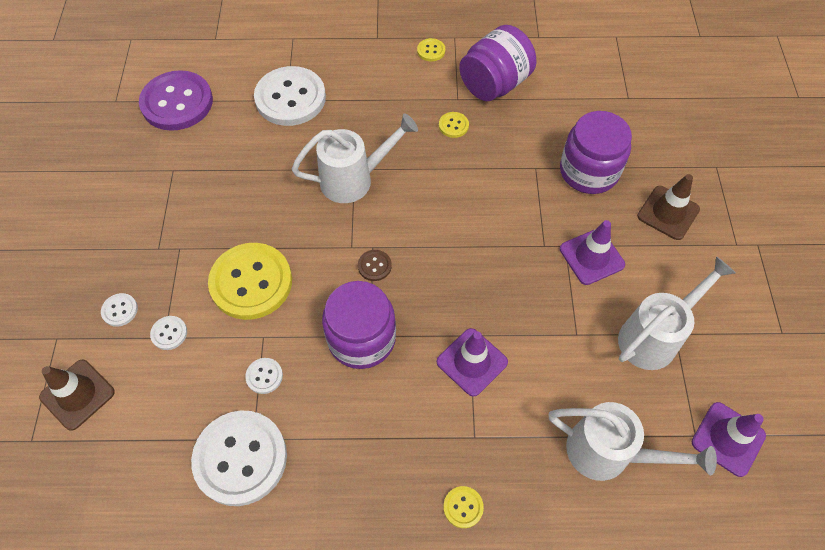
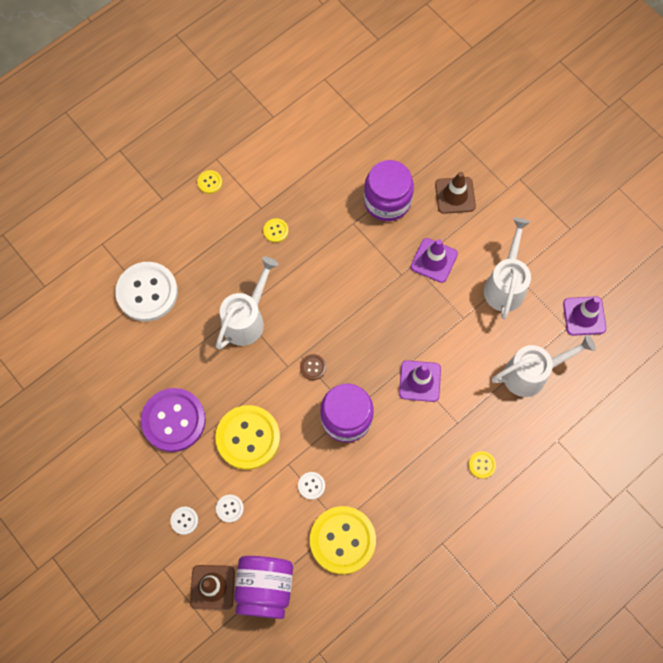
camera: 40 degrees left, 10 degrees up
(177, 102) = (70, 356): purple button -> purple button (173, 420)
(240, 458) = (342, 540): white button -> yellow button
(494, 84) = (275, 178): purple jar -> purple jar (265, 588)

